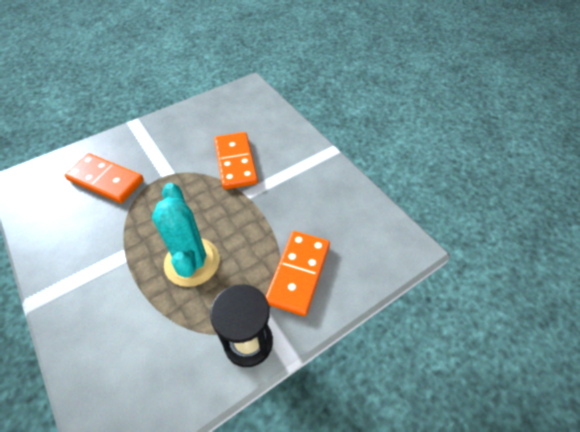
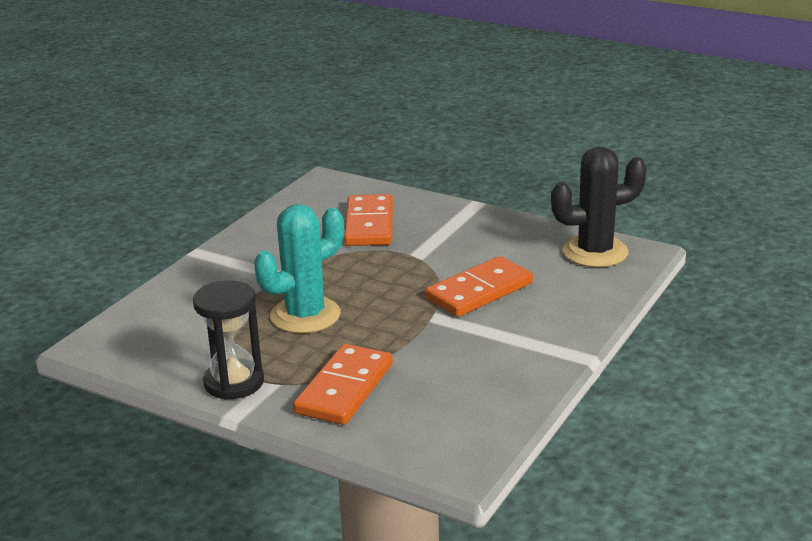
camera: 65 degrees right, 25 degrees down
(235, 101) = (595, 252): none -> black cactus
(298, 273) = (345, 389): orange domino -> orange domino turned 60 degrees counterclockwise

